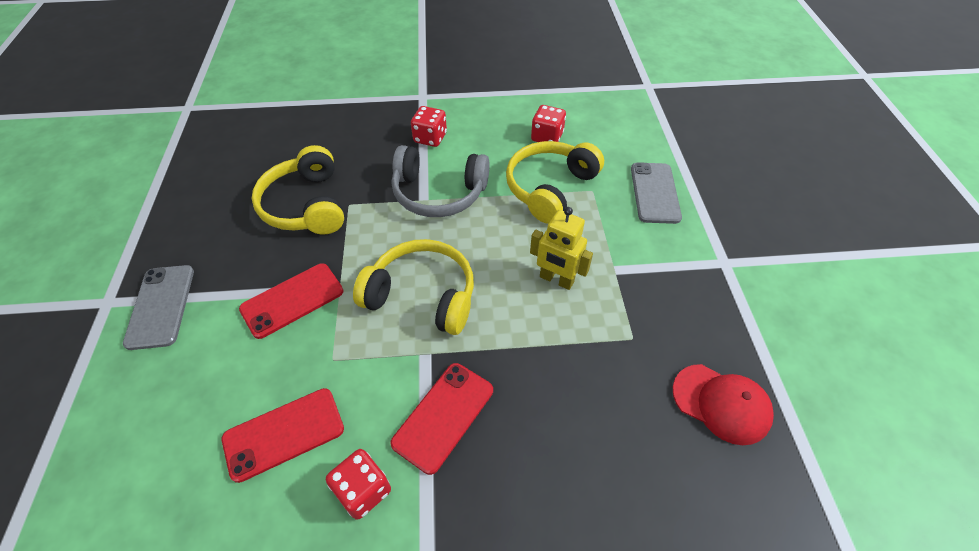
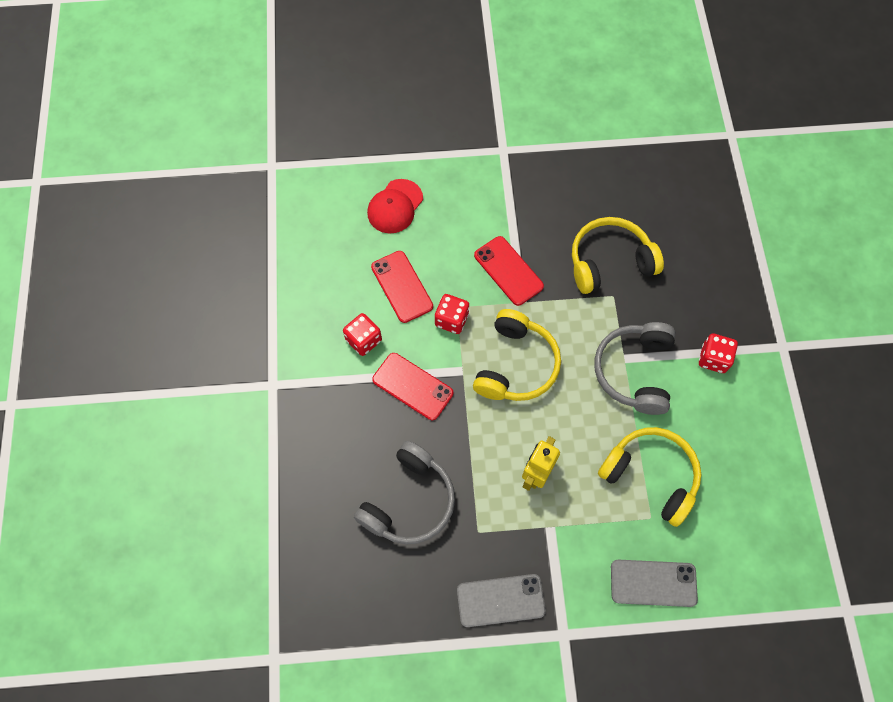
camera: 90 degrees right, 15 degrees up
(161, 306) = (500, 185): grey phone -> grey phone (500, 600)
(547, 137) = (730, 477): red dice -> red dice (451, 320)
(606, 418) = (409, 501): none -> grey headphones
(721, 403) = (420, 593): red cap -> red cap (395, 206)

